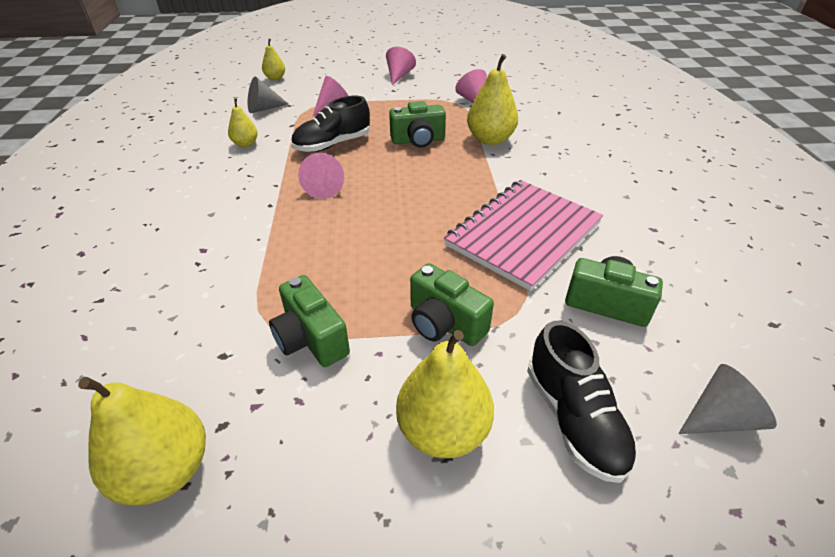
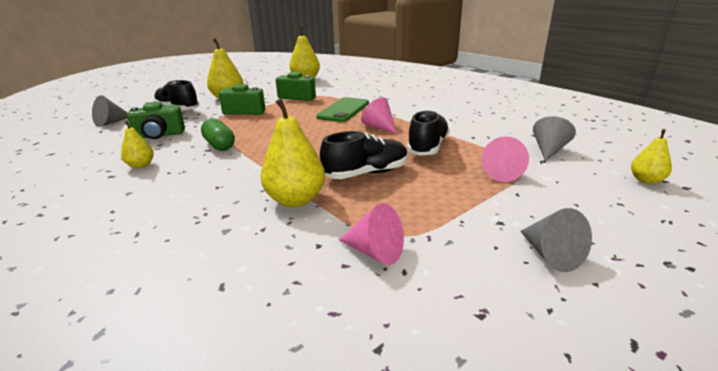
camera: 145 degrees right, 15 degrees down
(245, 144) = (484, 128): yellow pear -> yellow pear (141, 165)
(306, 245) = (343, 110): none -> green phone
(399, 75) = (550, 255): pink cone -> grey cone
(418, 140) = (366, 173): green camera -> black shoe
(524, 234) = (219, 145): pink notebook -> green capsule

